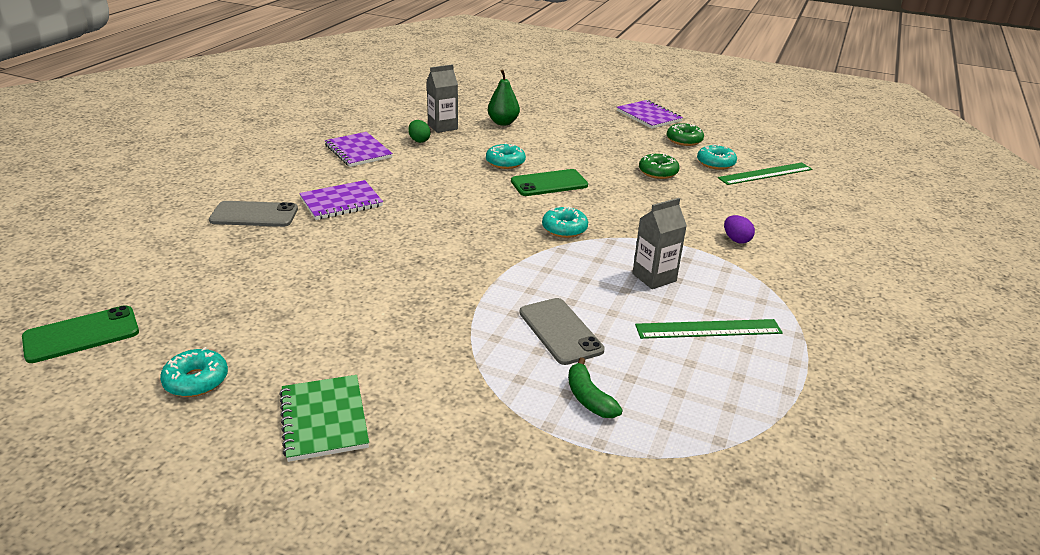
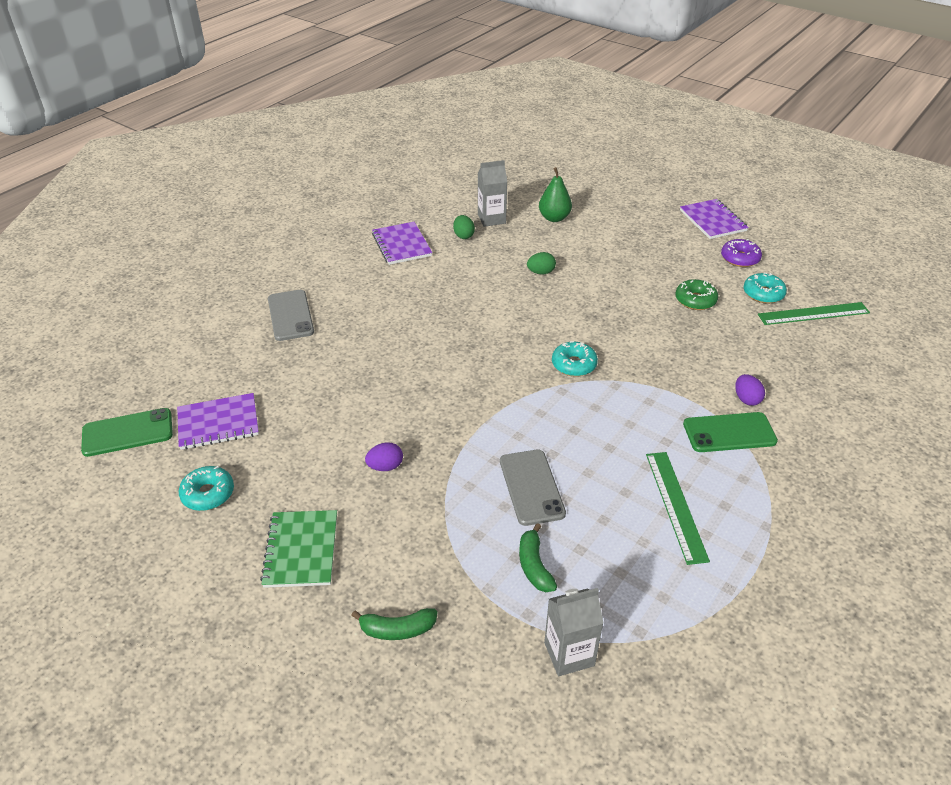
camera: 15 degrees right, 10 degrees up
(254, 215) = (290, 315): grey phone -> grey phone turned 60 degrees clockwise
(341, 202) = (371, 308): purple notebook -> purple notebook (218, 423)
(398, 332) = (385, 466): none -> purple egg
(460, 479) = (397, 629): none -> green banana
(505, 162) = (541, 272): turquoise donut -> green egg
(549, 183) = (576, 304): green phone -> green phone (729, 432)
(654, 277) = (643, 436): grey carton -> grey carton (569, 654)
(684, 140) = (740, 258): green donut -> purple donut
(708, 329) = (675, 505): green ruler -> green ruler turned 75 degrees clockwise

